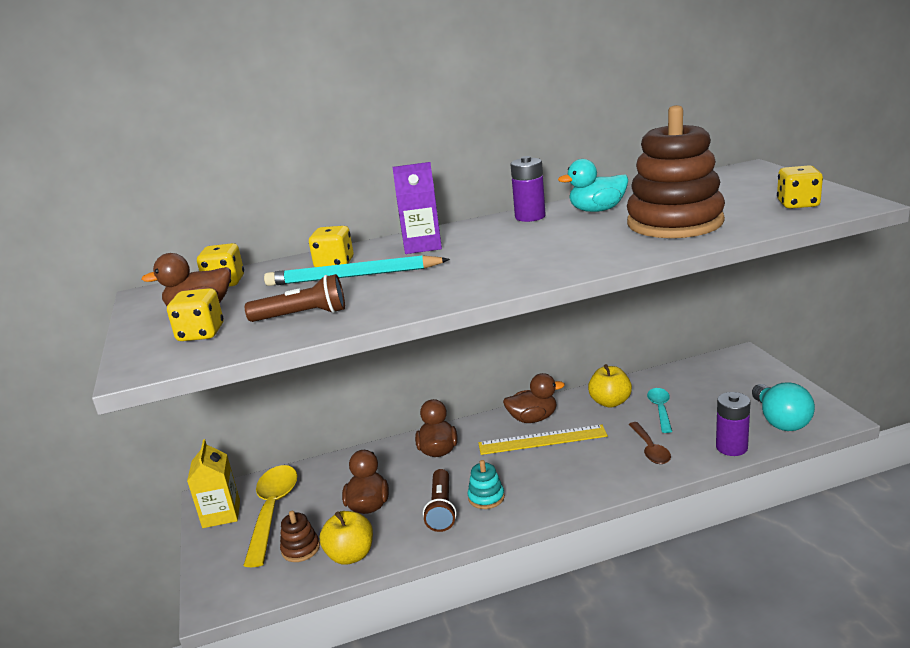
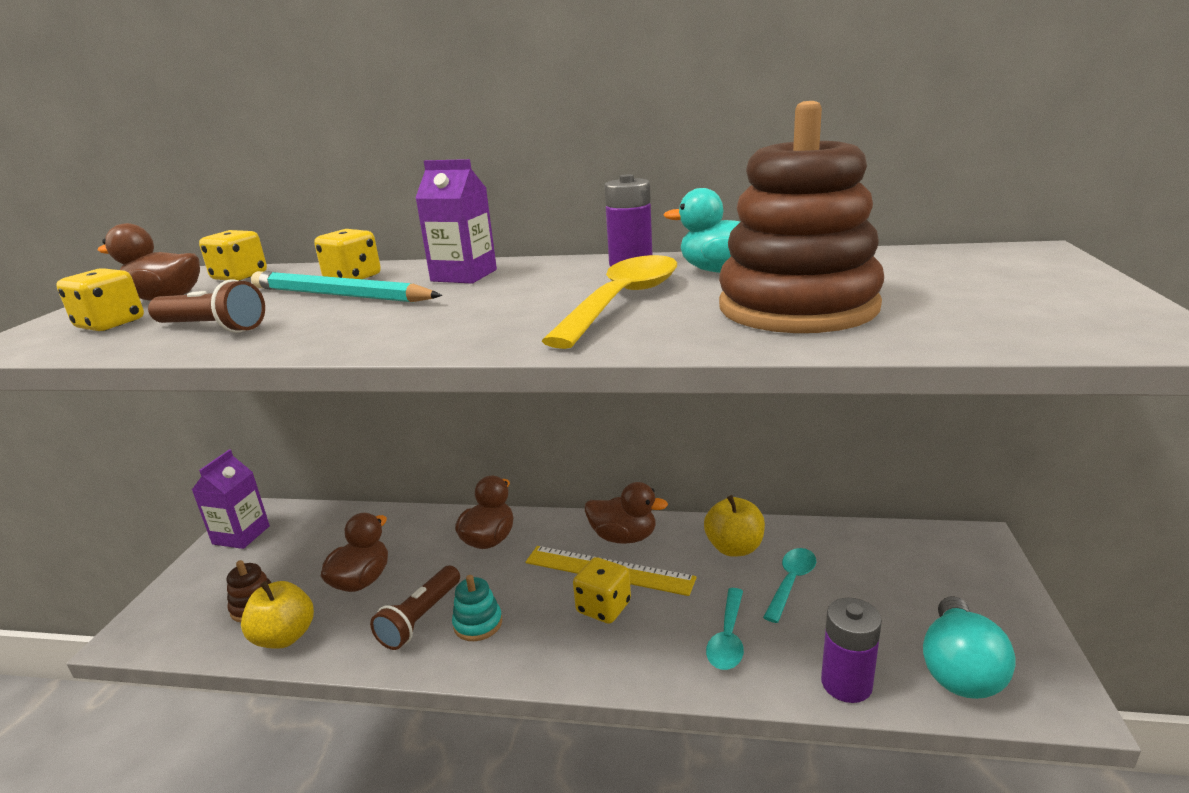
camera: 25 degrees right, 0 degrees up
(221, 514) = (241, 535): yellow carton -> purple carton
(273, 511) = (280, 550): yellow spoon -> yellow spoon (622, 302)
(650, 449) = (728, 638): brown spoon -> turquoise spoon
(797, 204) = (1040, 317): yellow dice -> yellow dice (603, 607)

